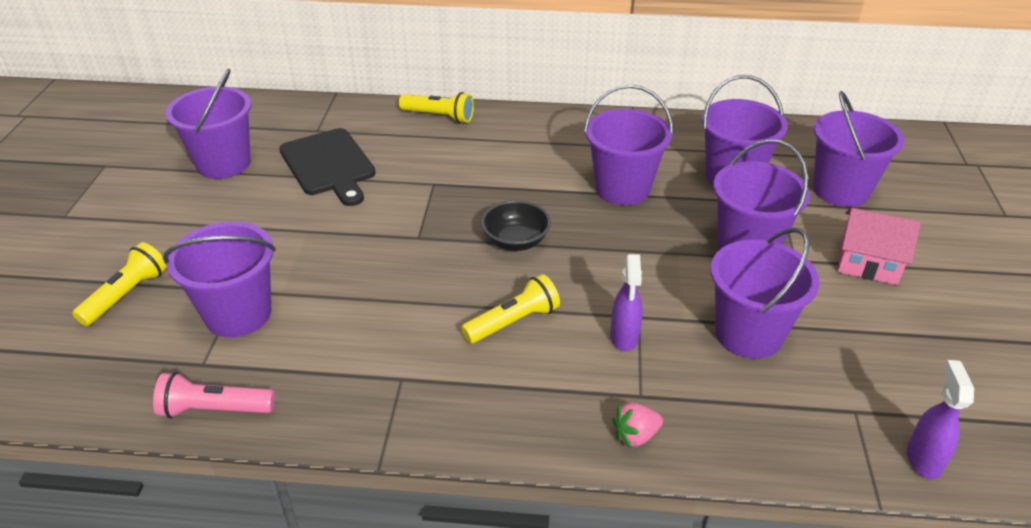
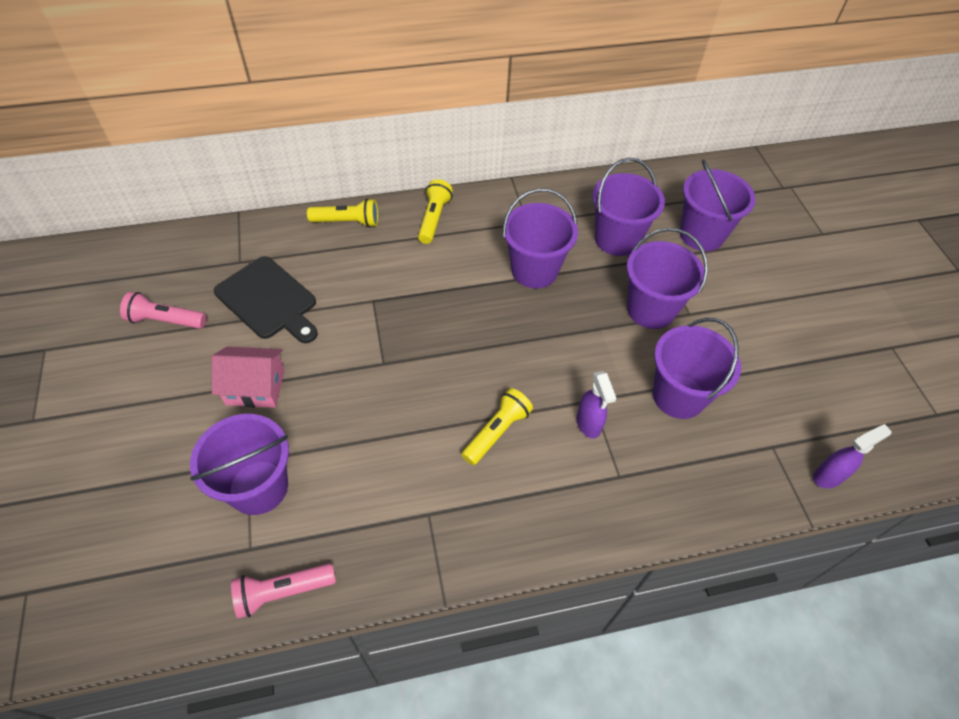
camera: 20 degrees left, 15 degrees up
(126, 295) = (142, 494): yellow flashlight -> yellow flashlight (434, 219)
(223, 163) = (166, 320): purple bucket -> pink flashlight
(516, 241) = (468, 348): black bowl -> none
(635, 436) = (628, 515): pink strawberry -> none
(868, 263) = (742, 304): pink house -> pink house (255, 387)
(923, 459) = (828, 476): purple spray bottle -> purple spray bottle turned 75 degrees clockwise

